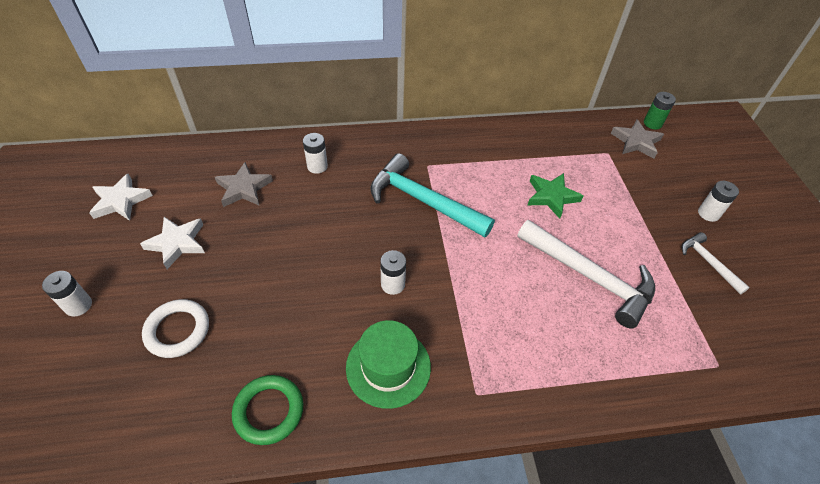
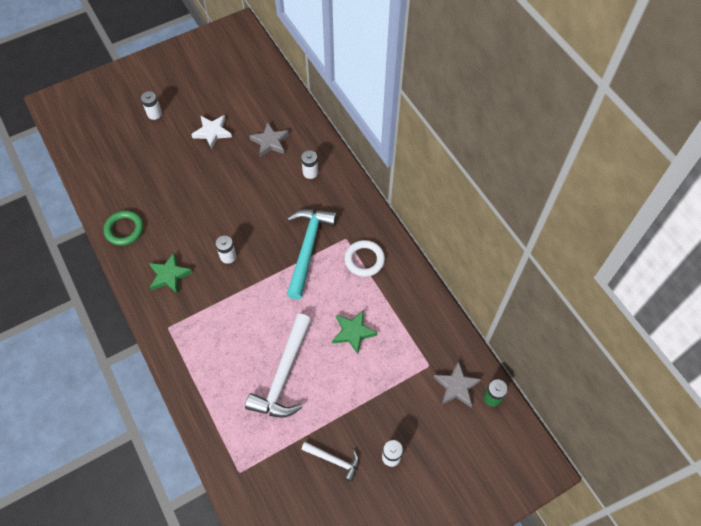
camera: 70 degrees right, 10 degrees up
(121, 201) = (231, 88): white star -> none
(177, 330) = (156, 165): white ring -> white ring (364, 260)
(388, 367) = (169, 275): green hat -> green star
(708, 263) = (333, 460): white hammer -> white hammer turned 75 degrees clockwise

